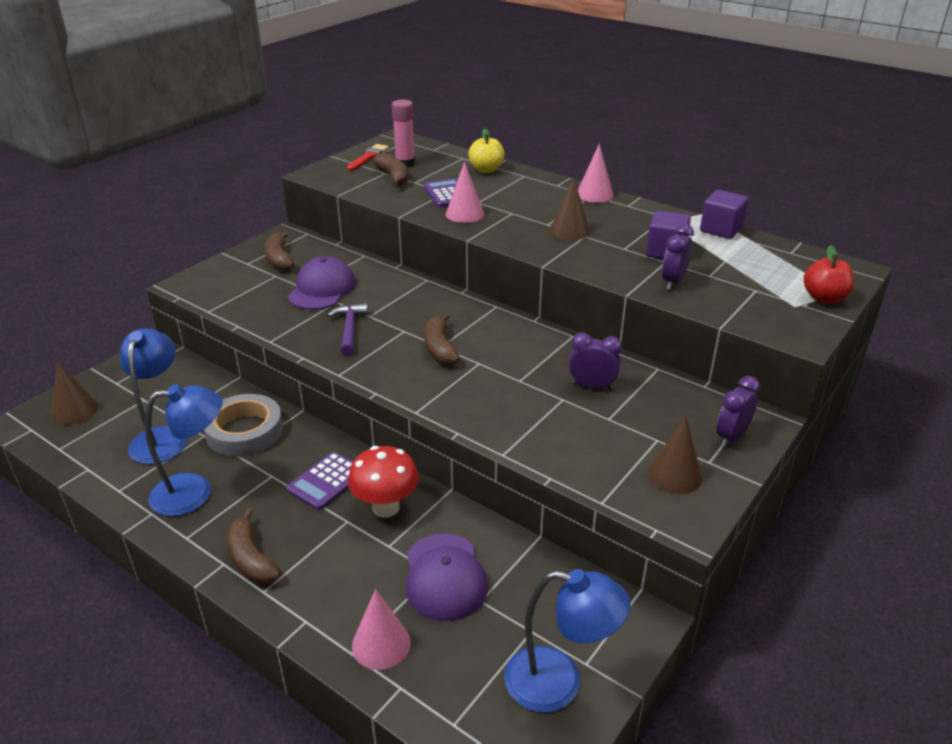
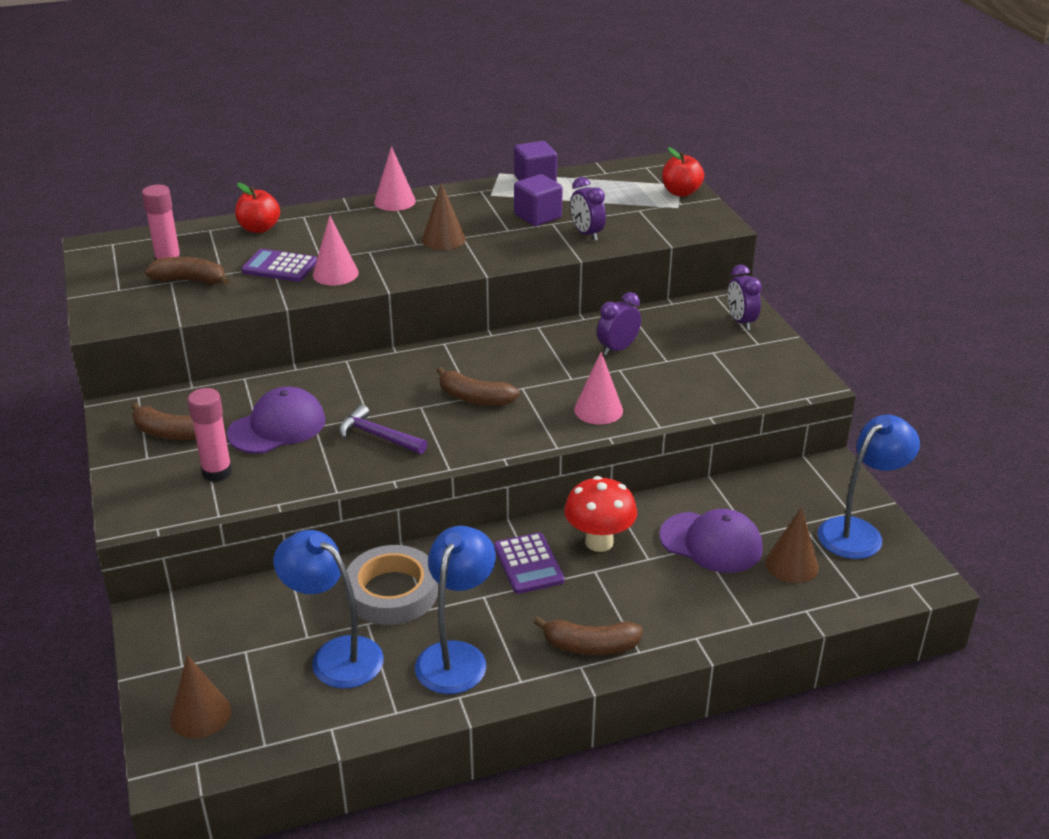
camera: 55 degrees left, 0 degrees up
(252, 291) = (217, 472): none -> pink glue stick
(322, 289) = (277, 426): purple cap -> purple cap turned 90 degrees clockwise
(368, 157) = (114, 277): red brush -> none
(381, 644) = (755, 604): pink cone -> pink cone (598, 410)
(486, 170) = (259, 228): yellow apple -> red apple
(675, 475) = (758, 363): brown cone -> brown cone (791, 565)

